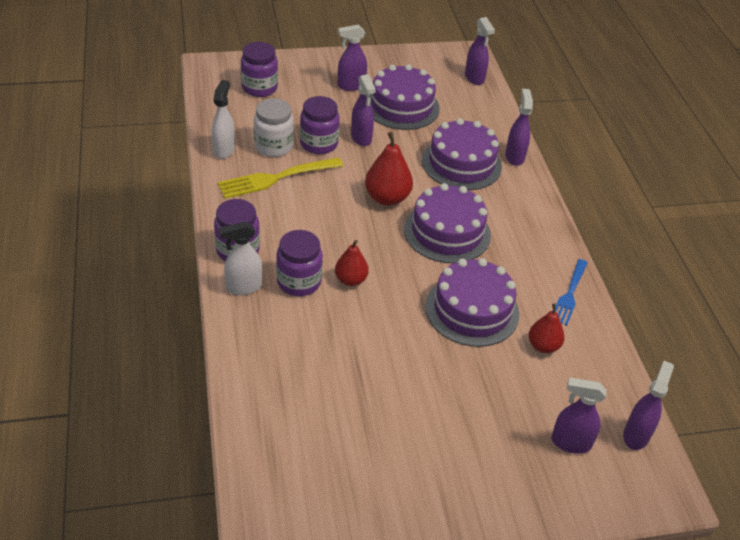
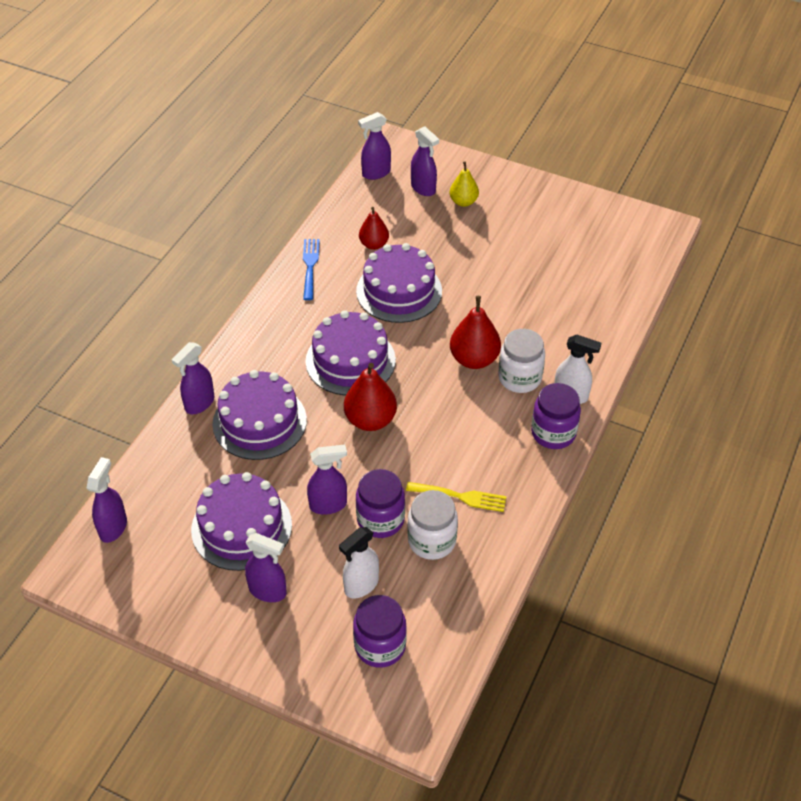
camera: 140 degrees left, 5 degrees up
(224, 150) = (489, 563): white spray bottle -> white spray bottle (361, 585)
(276, 178) = (460, 497): yellow fork -> yellow fork, size x0.67
(299, 282) = (519, 378): purple jar -> white jar
(350, 280) = (474, 359): red pear -> red pear, size x1.55
(361, 138) = (328, 505): purple spray bottle -> purple spray bottle turned 60 degrees clockwise
(514, 449) = (463, 202): none -> yellow pear
(569, 294) = (310, 266): blue fork -> blue fork turned 60 degrees counterclockwise

